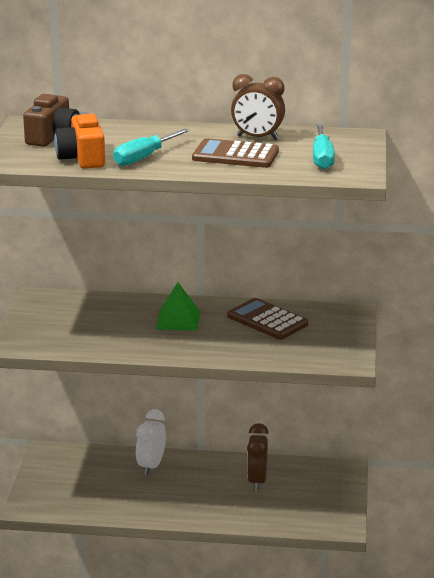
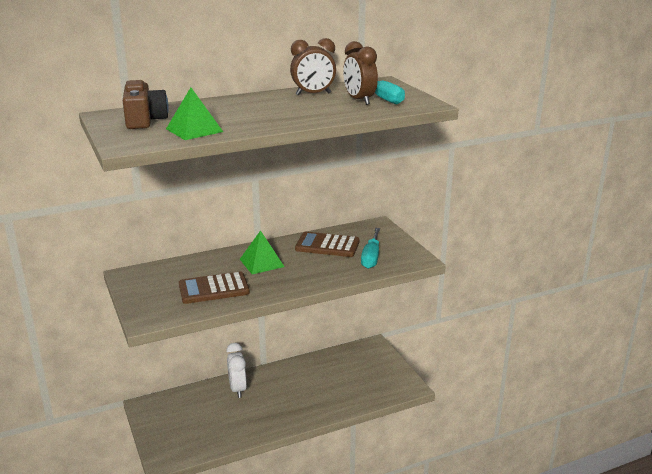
camera: 30 degrees left, 0 degrees up
(82, 158) = (194, 130): orange camera -> green pyramid
(144, 157) = (247, 121): turquoise screwdriver -> turquoise screwdriver (371, 257)
(235, 155) = (316, 107): brown calculator -> brown calculator (214, 289)
(257, 481) = (324, 374): brown clock -> brown clock (359, 100)

